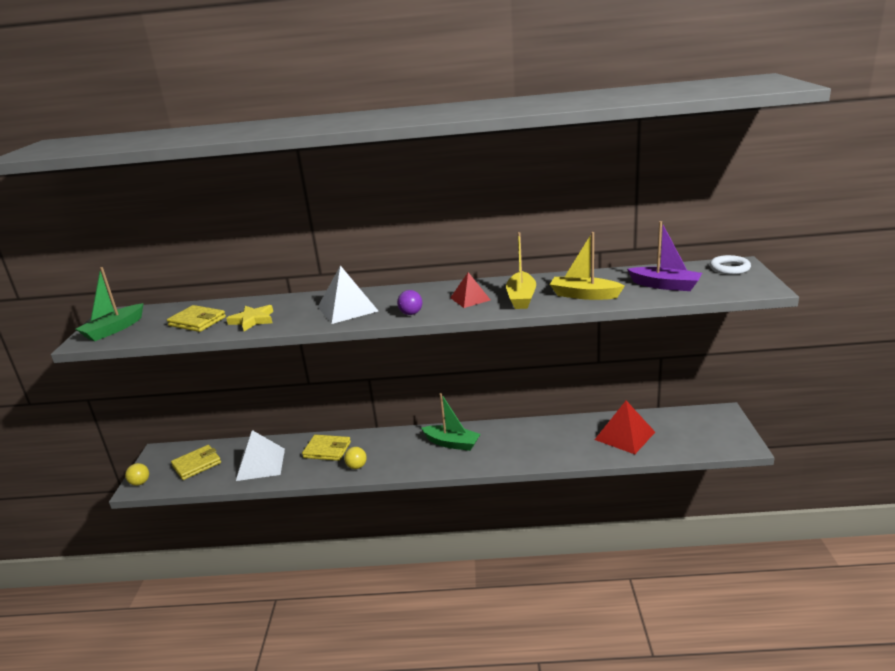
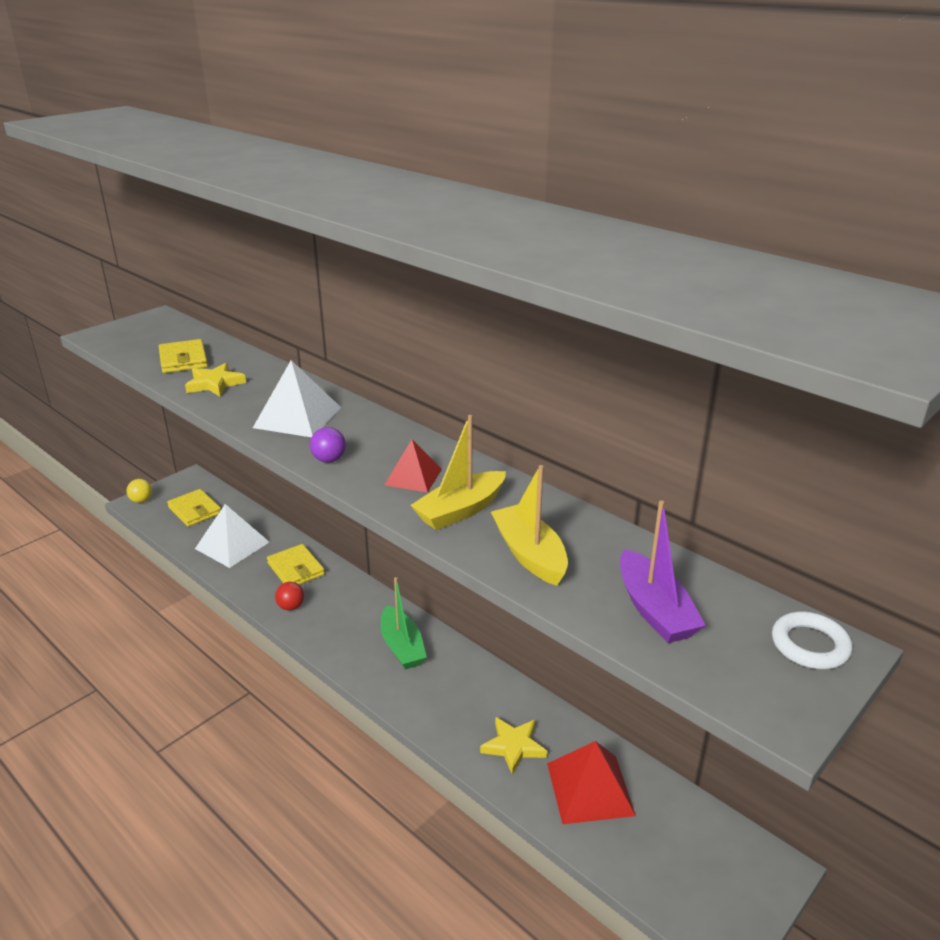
camera: 40 degrees right, 5 degrees up
(114, 329) = (129, 334): green boat -> none
(197, 464) = (195, 510): yellow wallet -> yellow wallet turned 45 degrees clockwise
(357, 466) = (291, 607): yellow ball -> red ball
(570, 443) = (513, 746): none -> yellow star

